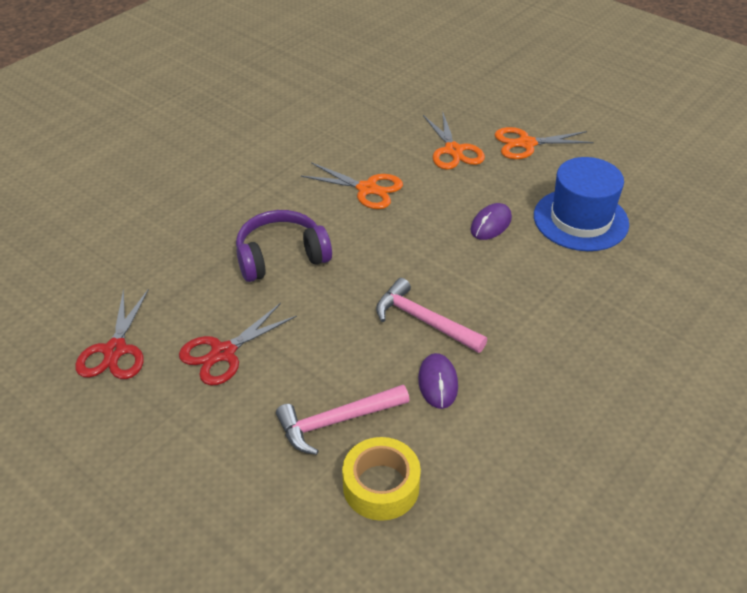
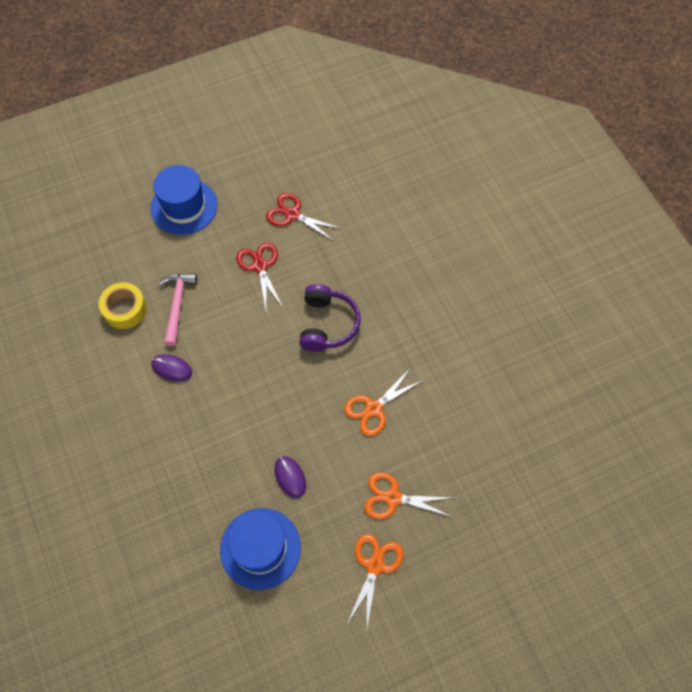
camera: 115 degrees right, 20 degrees up
(145, 498) = (184, 206): none -> blue hat
(424, 321) = (223, 384): pink hammer -> none

